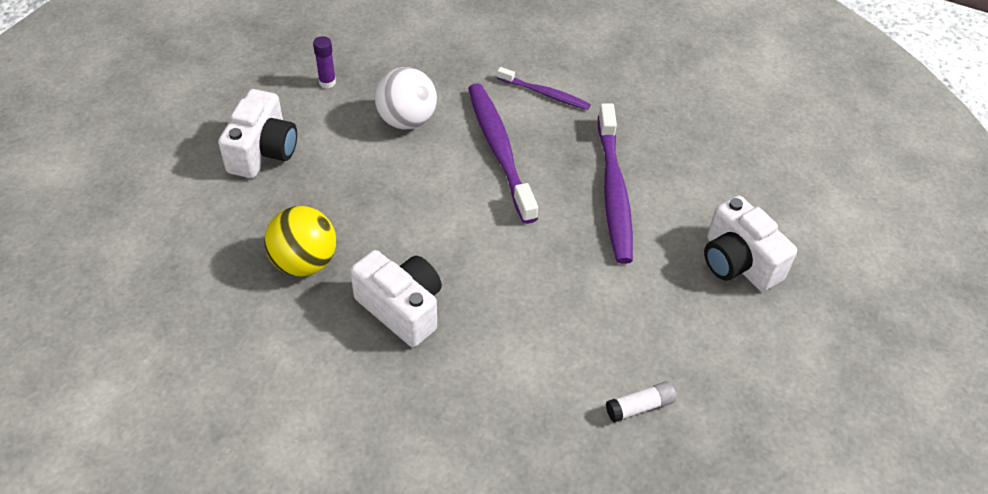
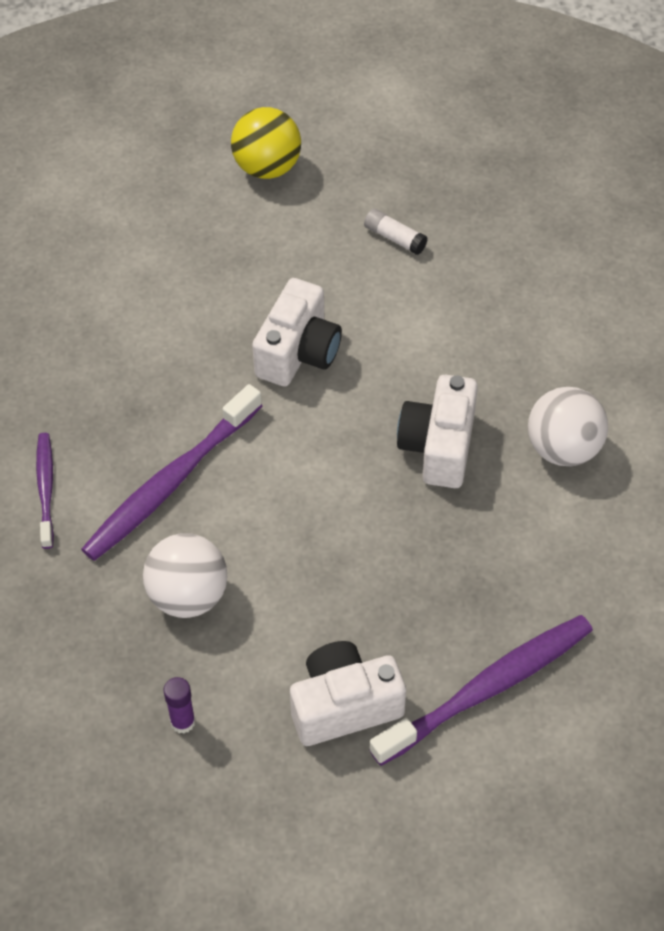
camera: 120 degrees left, 5 degrees up
(304, 262) = (454, 558): yellow ball -> yellow ball (267, 167)
(328, 389) = (563, 449): none -> white ball
(613, 190) = (157, 360): purple toothbrush -> purple toothbrush (487, 689)
(738, 262) = (182, 233): white camera -> white camera (298, 352)

